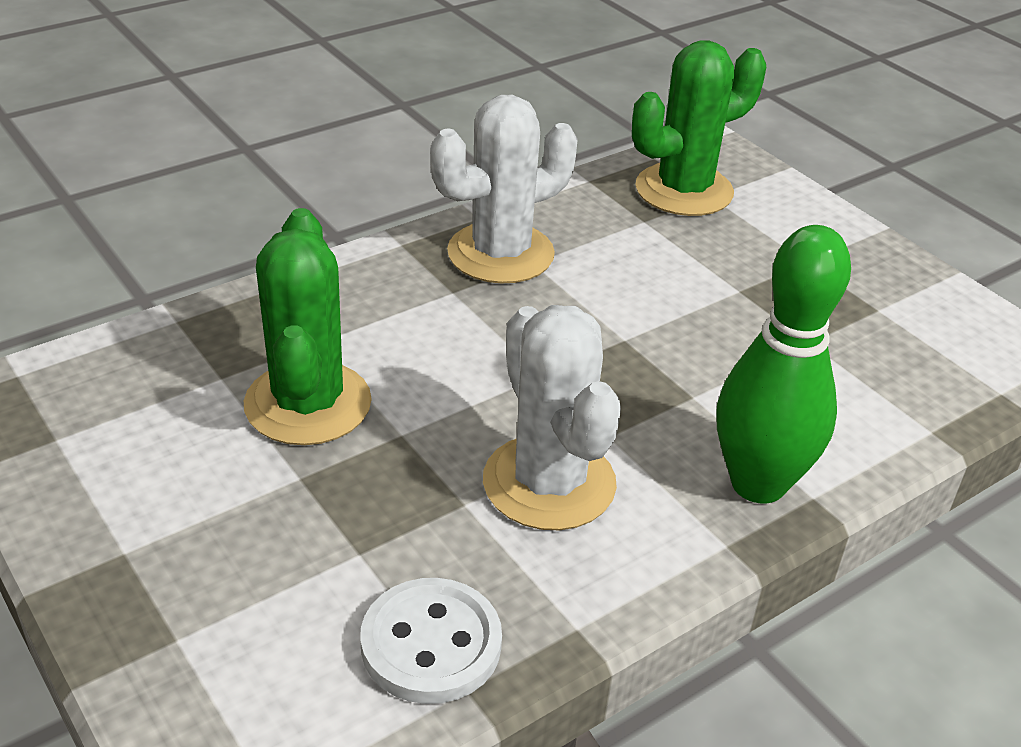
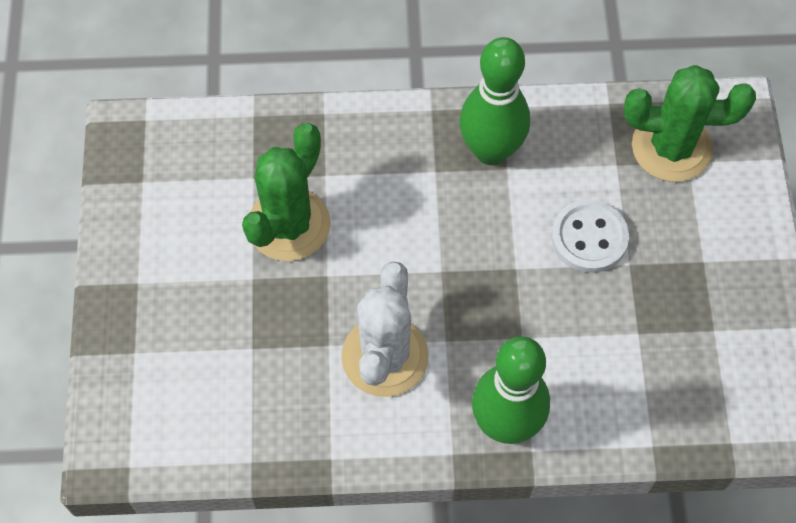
camera: 35 degrees right, 25 degrees up
(431, 644) = (251, 426): white button -> white button (589, 238)
(500, 253) = (491, 151): white cactus -> green bowling pin

